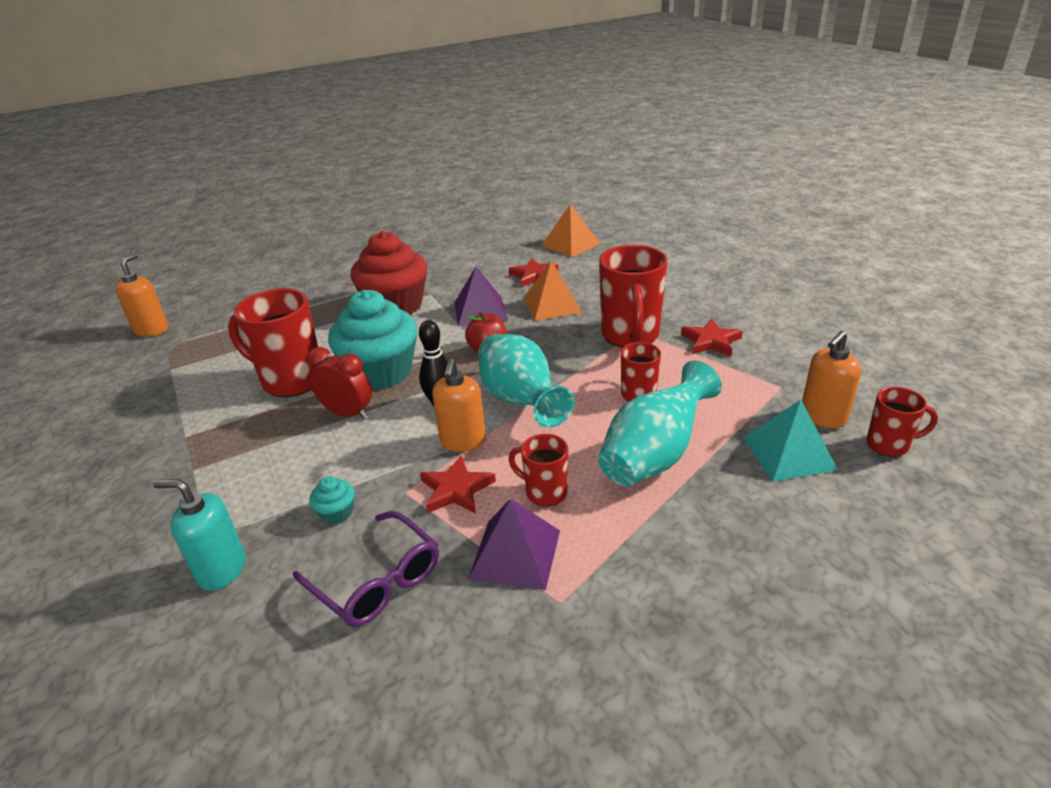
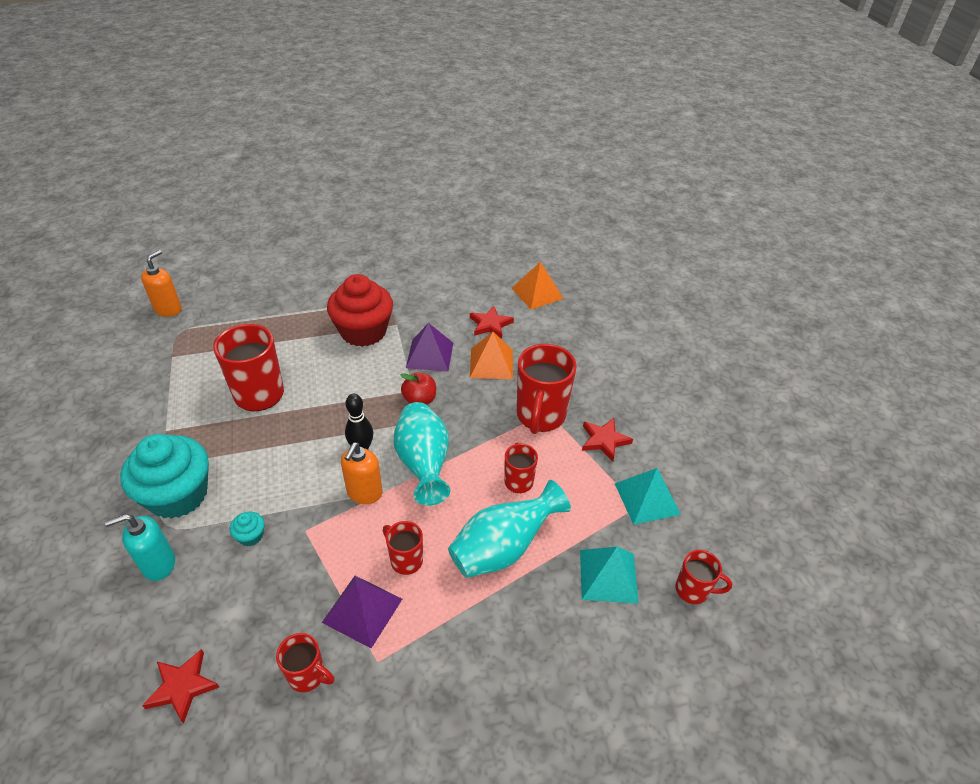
camera: 10 degrees right, 10 degrees up
(222, 570) = (158, 564): turquoise soap dispenser -> turquoise soap dispenser turned 45 degrees counterclockwise
(348, 413) = (289, 440): red clock -> none
(376, 580) = (259, 604): purple glasses -> none
(381, 372) = (328, 403): turquoise cupcake -> turquoise cupcake (178, 495)
(456, 489) = (342, 539): red star -> red star (182, 687)
(476, 640) = (308, 675): none -> red mug
(787, 378) = (647, 498): none -> turquoise pyramid
(823, 417) = (655, 547): orange soap dispenser -> none

